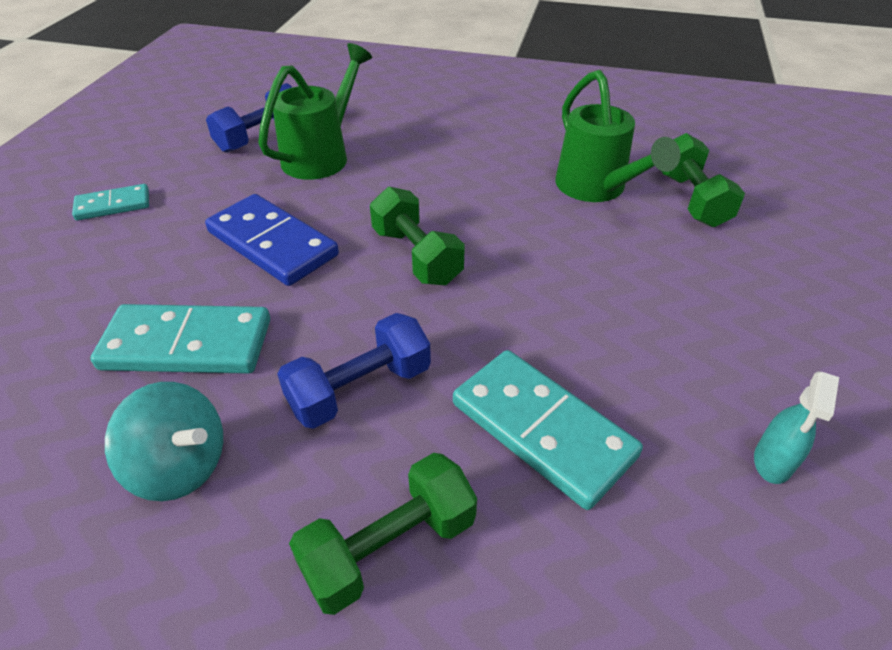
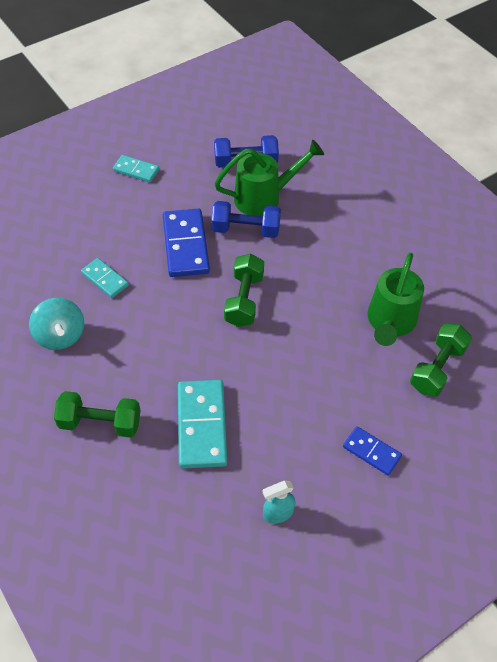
camera: 40 degrees right, 10 degrees up
(187, 344) = (105, 279): turquoise domino -> turquoise domino, size x0.57
(360, 389) = (150, 352): blue dumbbell -> blue dumbbell (246, 230)
(753, 312) = (371, 452): none -> blue domino

